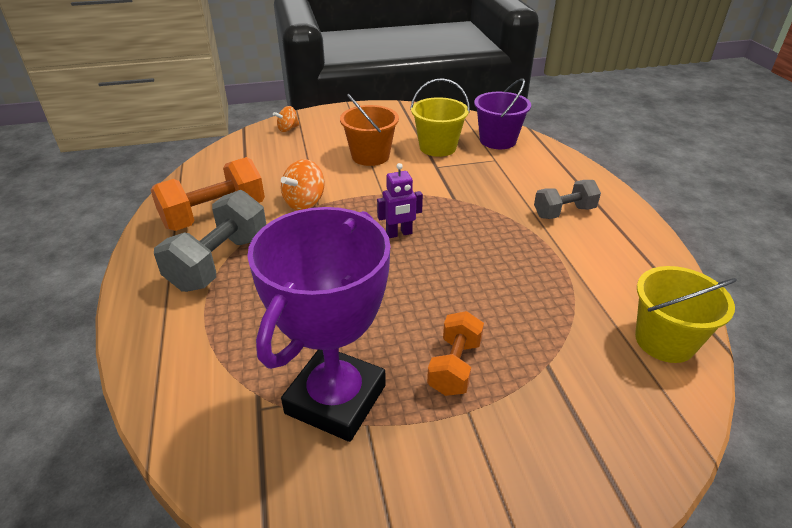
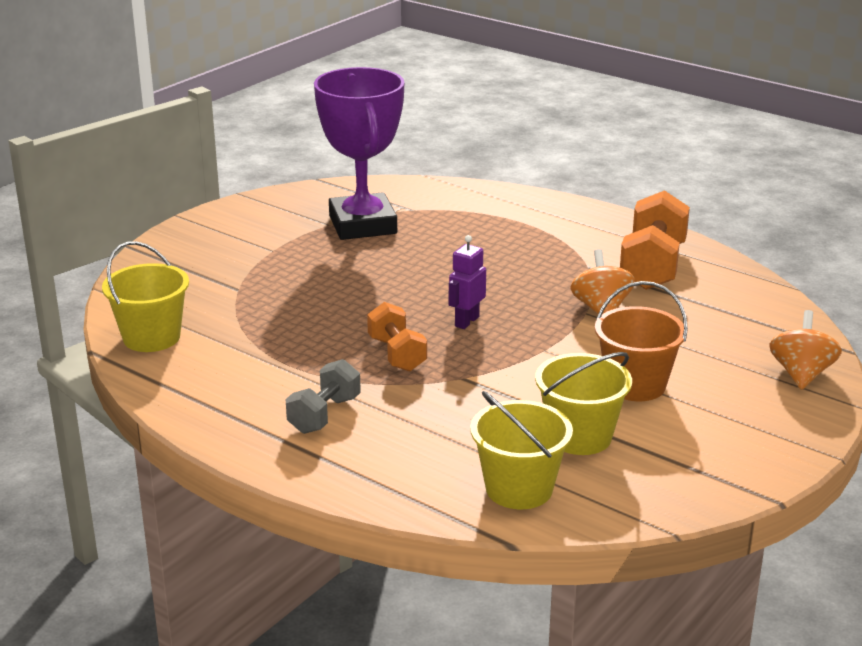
camera: 140 degrees right, 10 degrees down
(220, 262) = (572, 245): grey dumbbell -> none
(288, 129) = (801, 374): orange spinning top -> orange spinning top, size x1.56
(454, 366) = (304, 264): orange dumbbell -> orange dumbbell (397, 354)
(497, 140) = (519, 489): purple bucket -> yellow bucket

